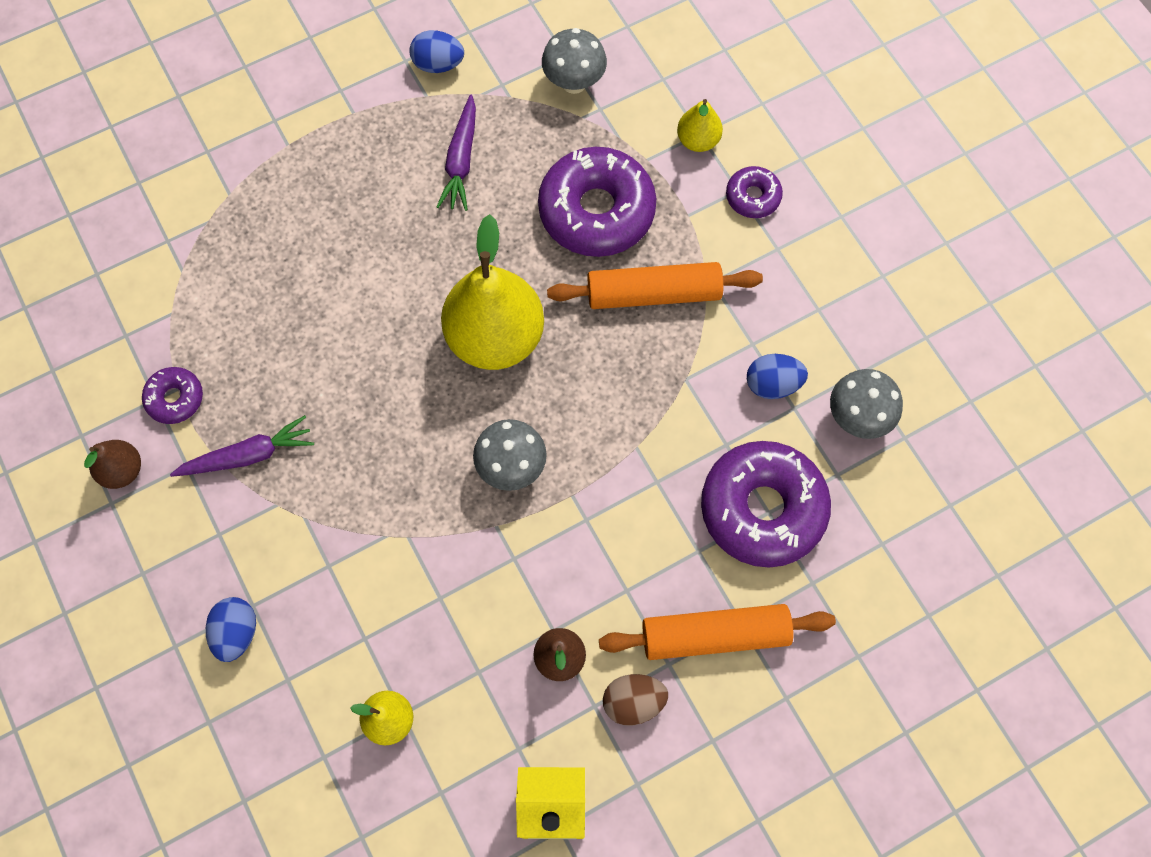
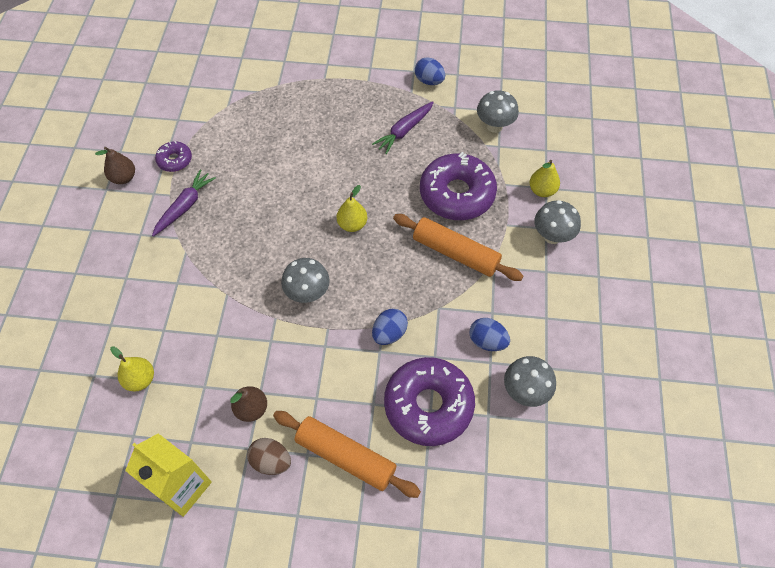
camera: 35 degrees right, 10 degrees down
(236, 632) = (107, 286): blue egg -> blue egg (389, 333)
(248, 455) = (185, 206): purple carrot -> purple carrot turned 75 degrees counterclockwise
(495, 337) = (352, 224): yellow pear -> yellow pear, size x0.48
(753, 197) = (552, 236): purple donut -> grey mushroom

